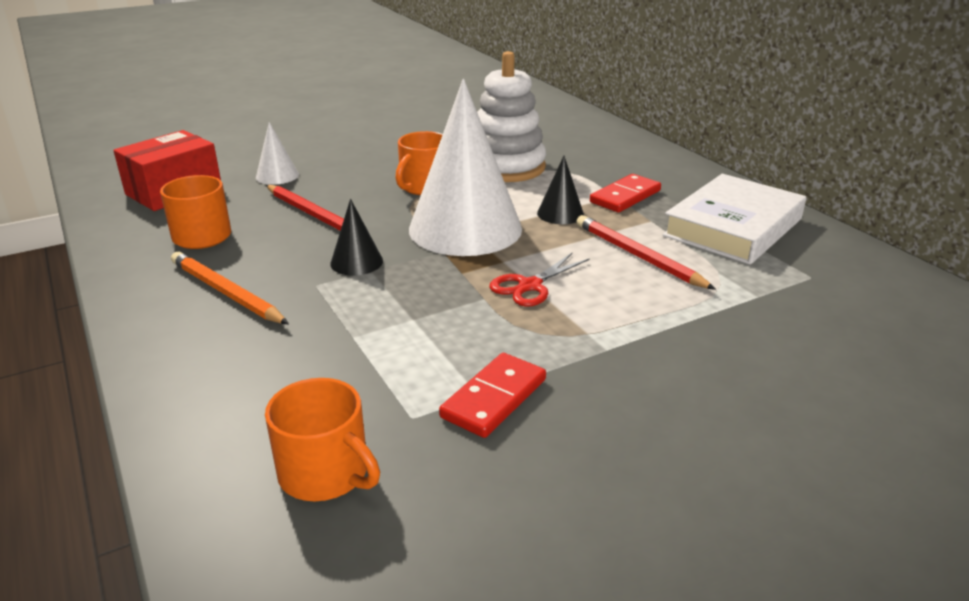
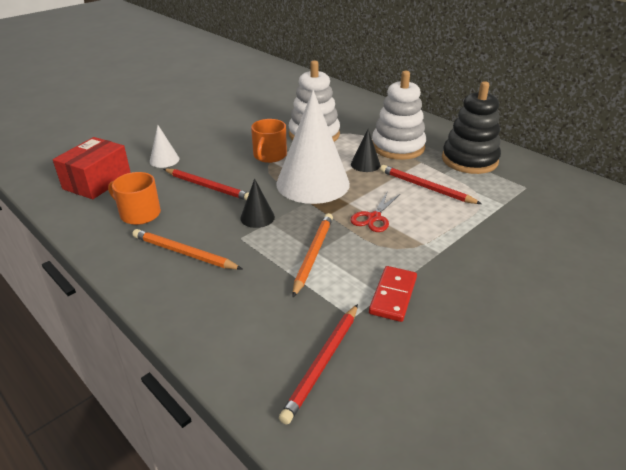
camera: 15 degrees left, 5 degrees up
(326, 473) = (322, 363): orange mug -> red pencil
(406, 322) = (313, 254): none -> orange pencil
(625, 196) = (398, 147): red domino -> white stacking toy
(733, 227) = (469, 160): white book -> black stacking toy

